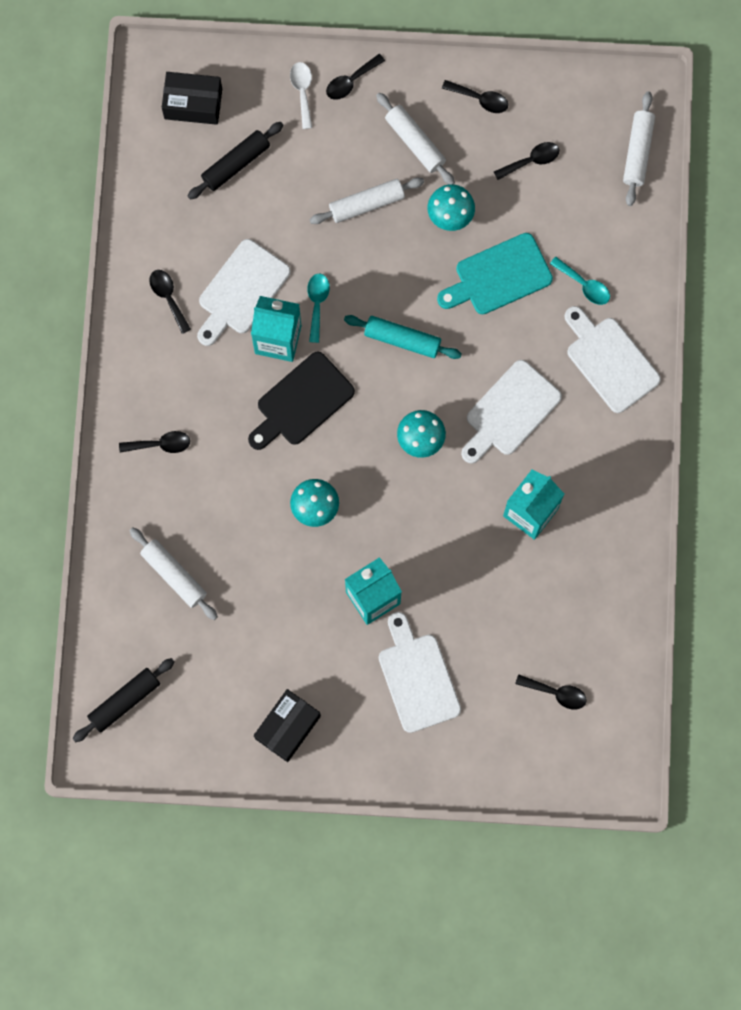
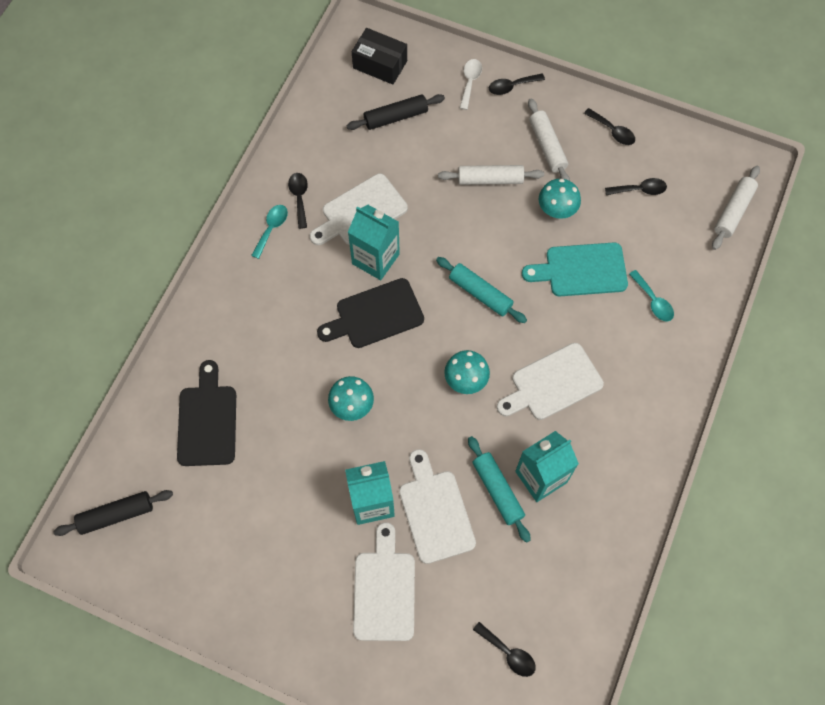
camera: 20 degrees right, 10 degrees down
(160, 444) = (243, 309): black spoon -> none
(174, 575) = (207, 420): white rolling pin -> black cutting board
(288, 727) = (249, 592): black box -> none
(317, 303) = (419, 242): turquoise spoon -> turquoise spoon (271, 228)
(492, 542) = (497, 490): none -> turquoise rolling pin
(609, 361) = (655, 371): white cutting board -> white cutting board (435, 511)

